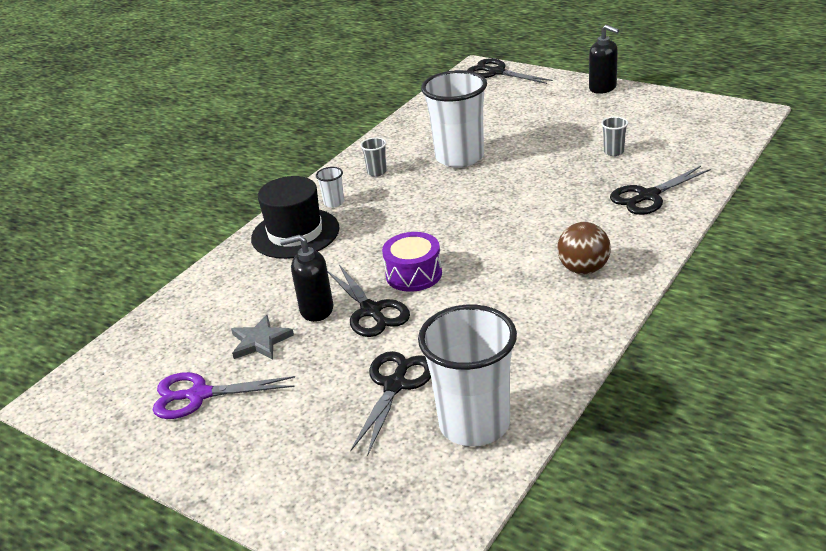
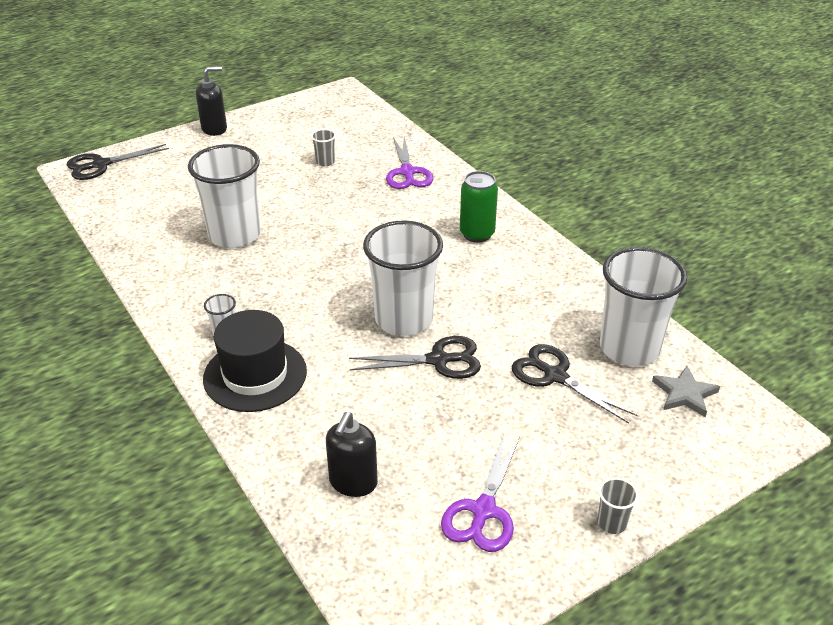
camera: 70 degrees left, 5 degrees up
(260, 341) = (427, 445): grey star -> grey star (684, 394)
(316, 310) = (407, 394): black soap dispenser -> black soap dispenser (353, 482)
(377, 172) = (199, 290): grey cup -> grey cup (611, 523)
(413, 274) = (404, 319): purple drum -> white cup
(583, 269) = (477, 234): brown ball -> green can
(648, 196) = (407, 172): black scissors -> purple scissors

